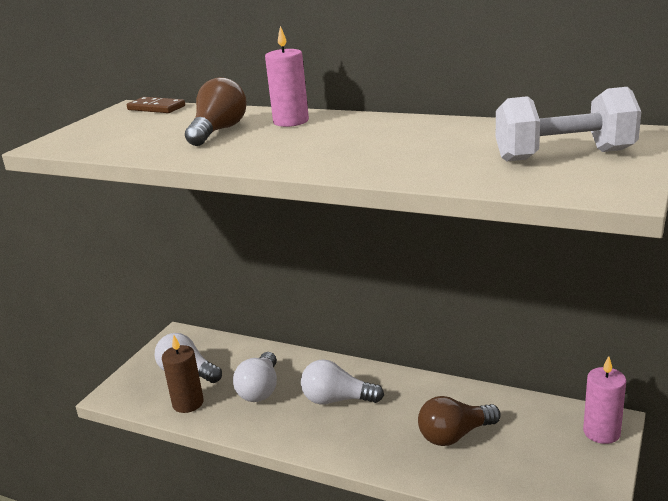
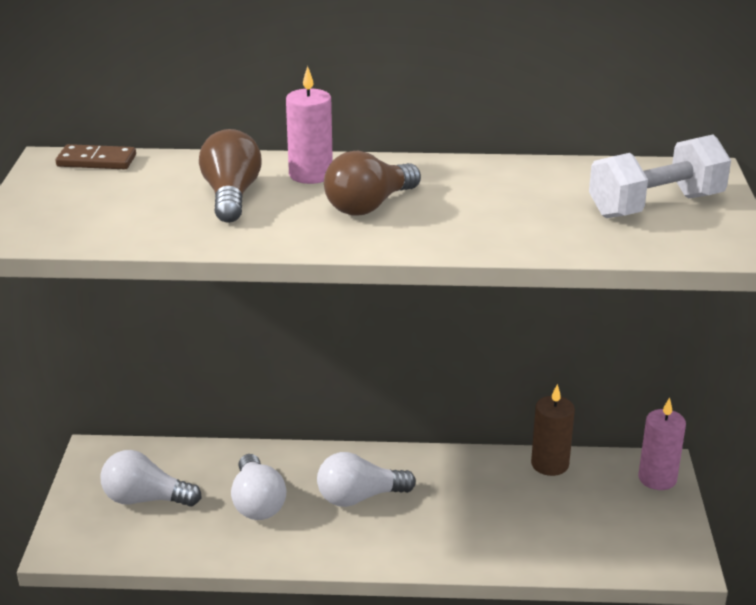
camera: 25 degrees left, 5 degrees up
(188, 403) = (174, 538): brown candle -> brown candle (550, 464)
(454, 435) = (513, 512): brown light bulb -> brown light bulb (369, 206)

